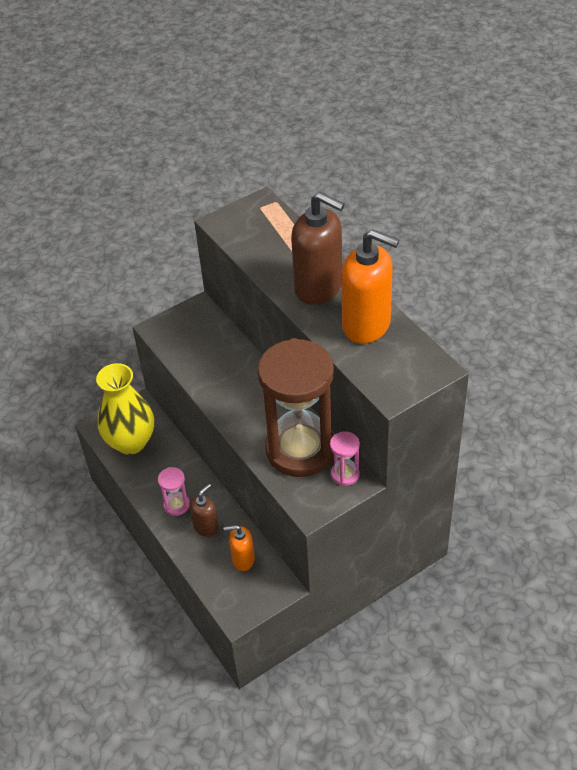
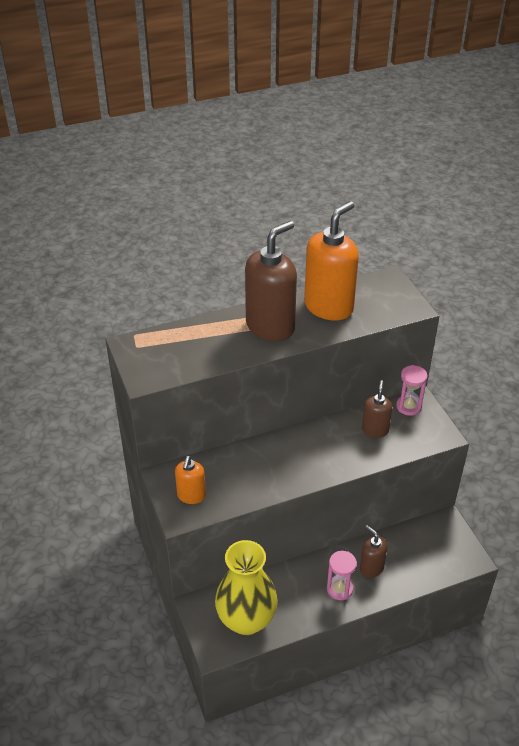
camera: 80 degrees left, 5 degrees down
(243, 559) = (413, 545): orange soap dispenser -> orange soap dispenser (191, 496)
(300, 449) = (375, 430): brown hourglass -> brown soap dispenser

